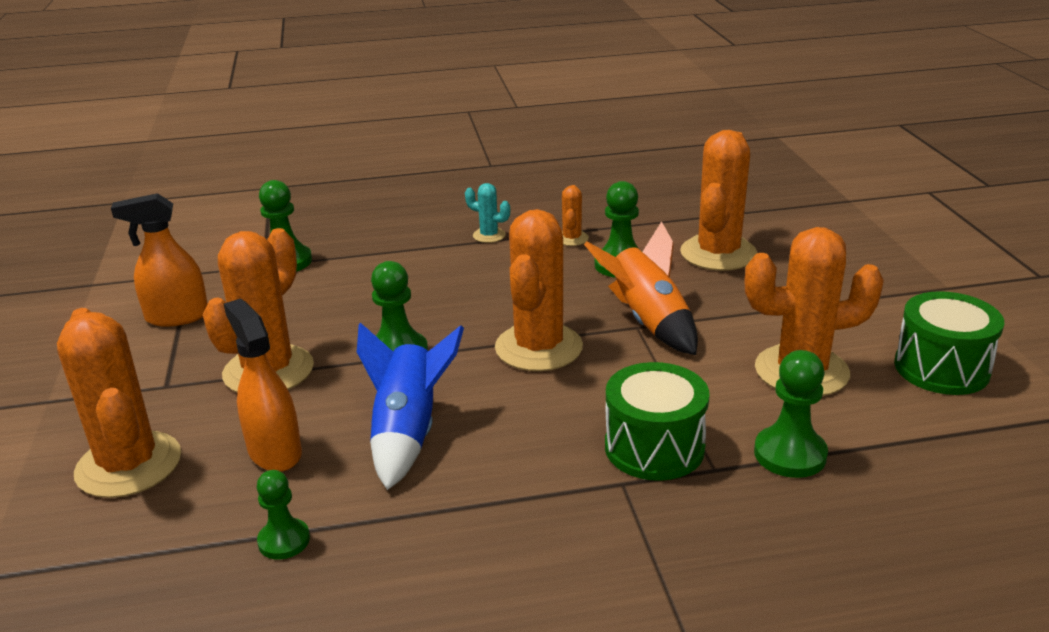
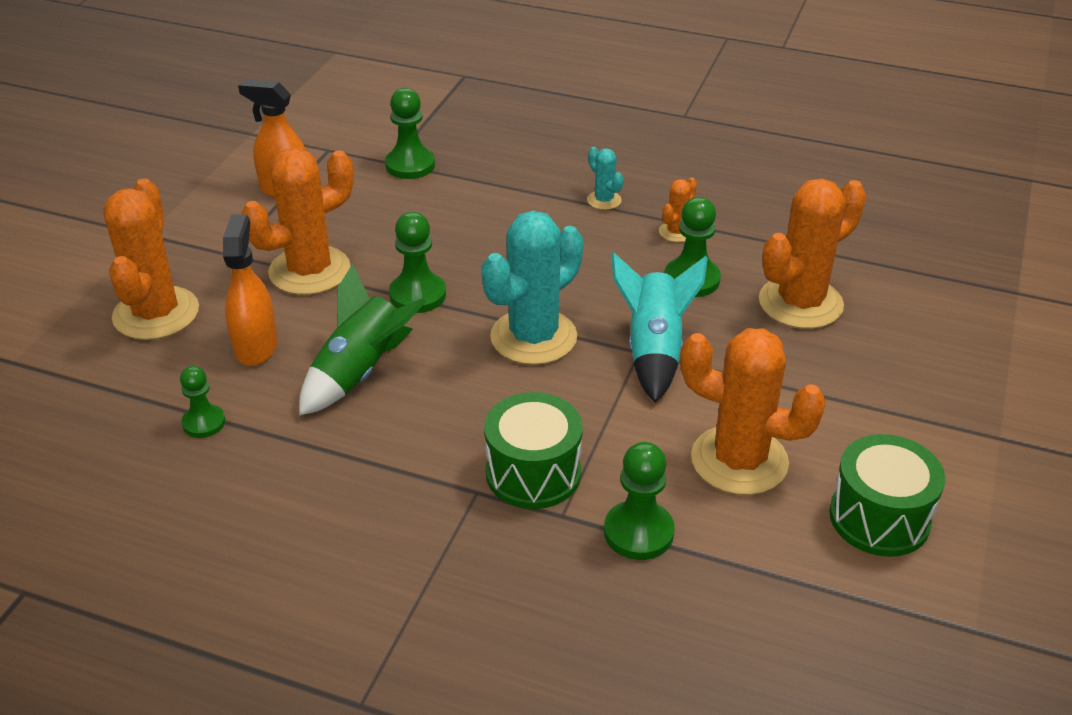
camera: 30 degrees right, 10 degrees up
(408, 432) = (361, 372): blue rocket -> green rocket
(538, 348) = (533, 337): orange cactus -> turquoise cactus
(648, 321) = (654, 350): orange rocket -> turquoise rocket

